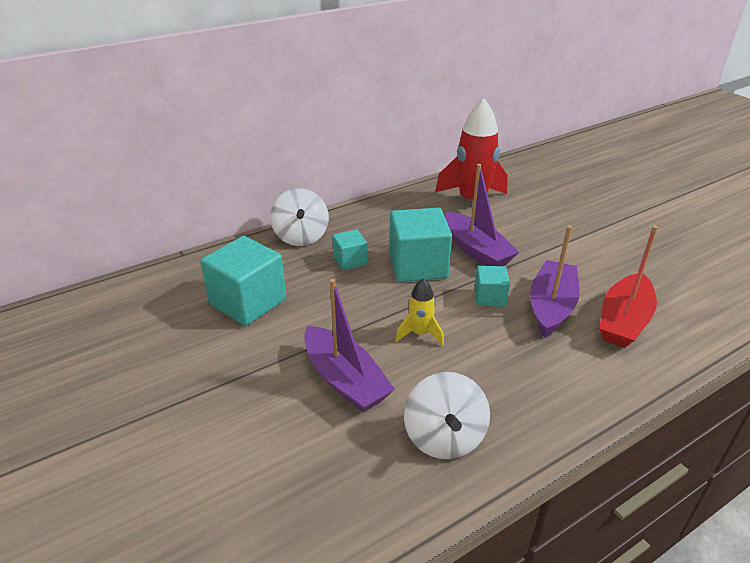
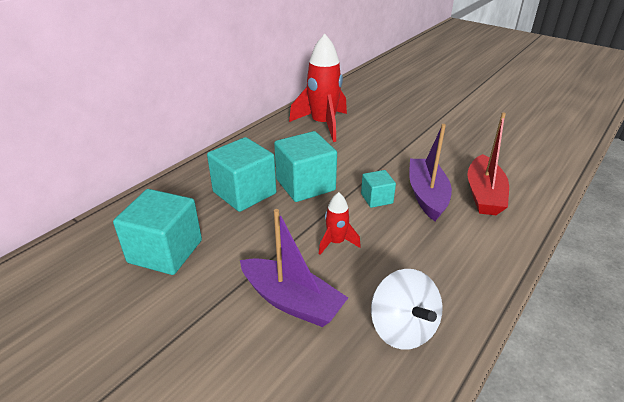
camera: 20 degrees left, 0 degrees up
(301, 236) = (189, 181): white spinning top -> none
(350, 260) = (244, 193): turquoise cube -> turquoise cube, size x1.89
(420, 334) = (336, 242): yellow rocket -> red rocket
(476, 250) = (346, 162): purple boat -> none

